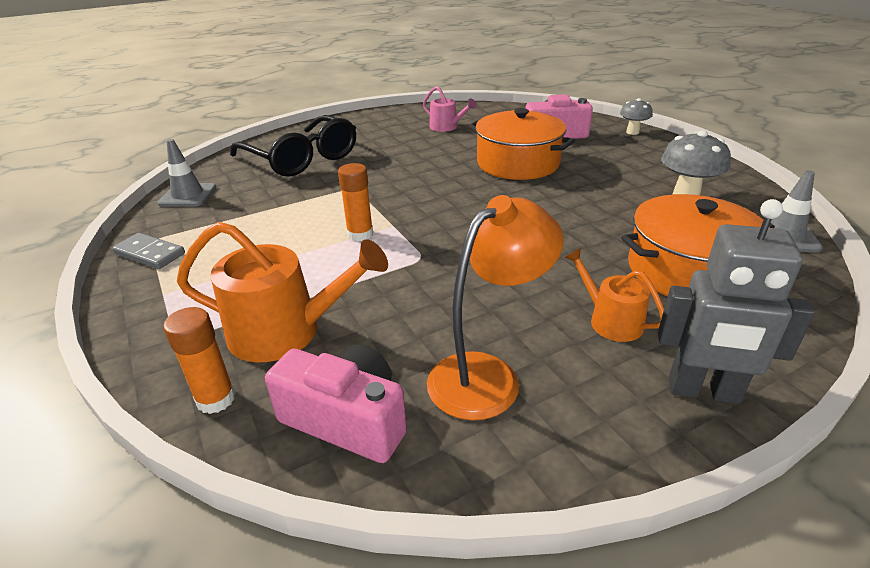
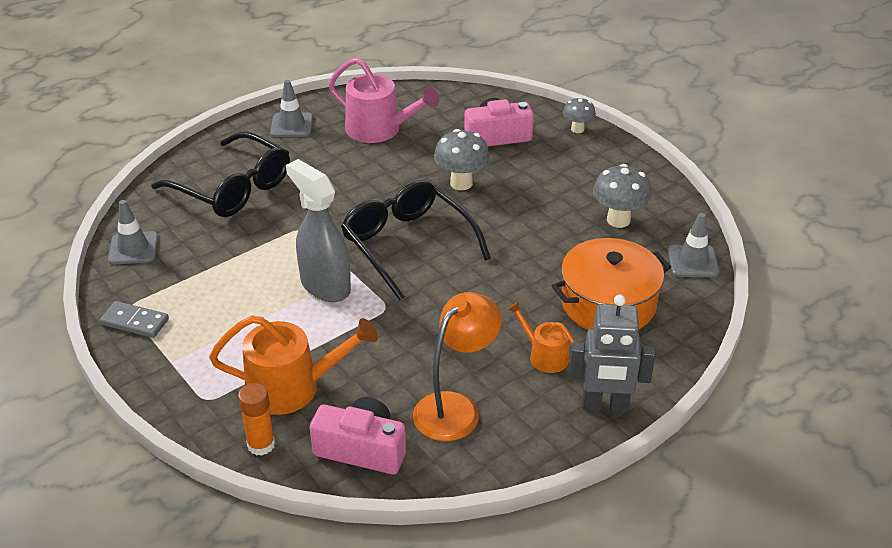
camera: 10 degrees left, 5 degrees up
(360, 234) = (325, 285): orange glue stick -> grey spray bottle
(370, 122) = (291, 125): none -> grey traffic cone
(446, 127) = (379, 129): pink watering can -> pink watering can, size x1.77
(456, 205) = (407, 244): none -> black glasses
(518, 163) = (461, 183): orange pot -> grey mushroom

